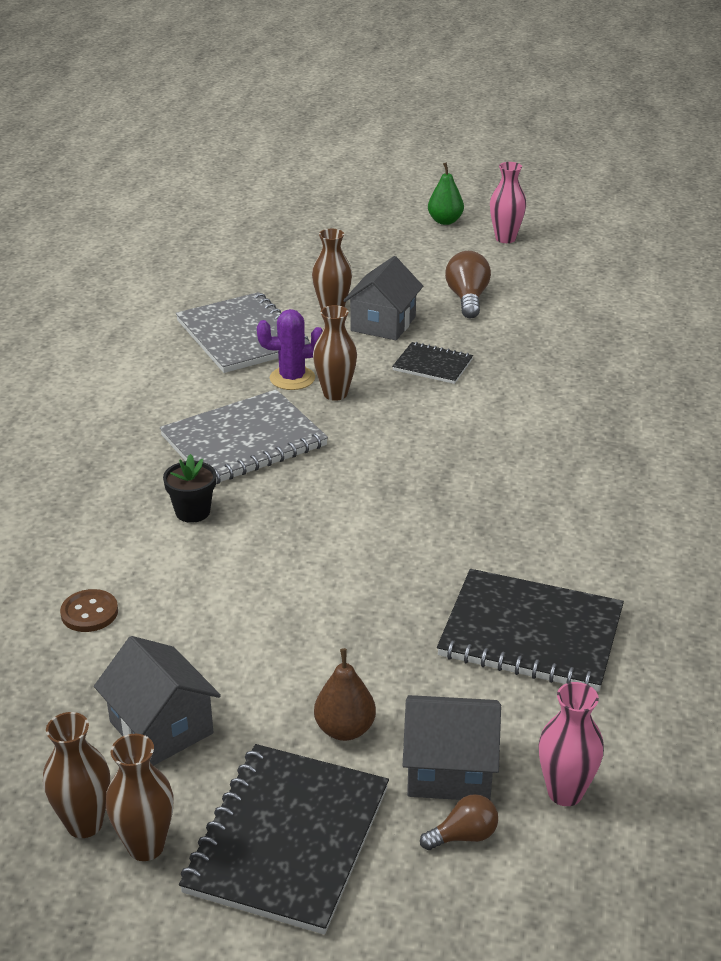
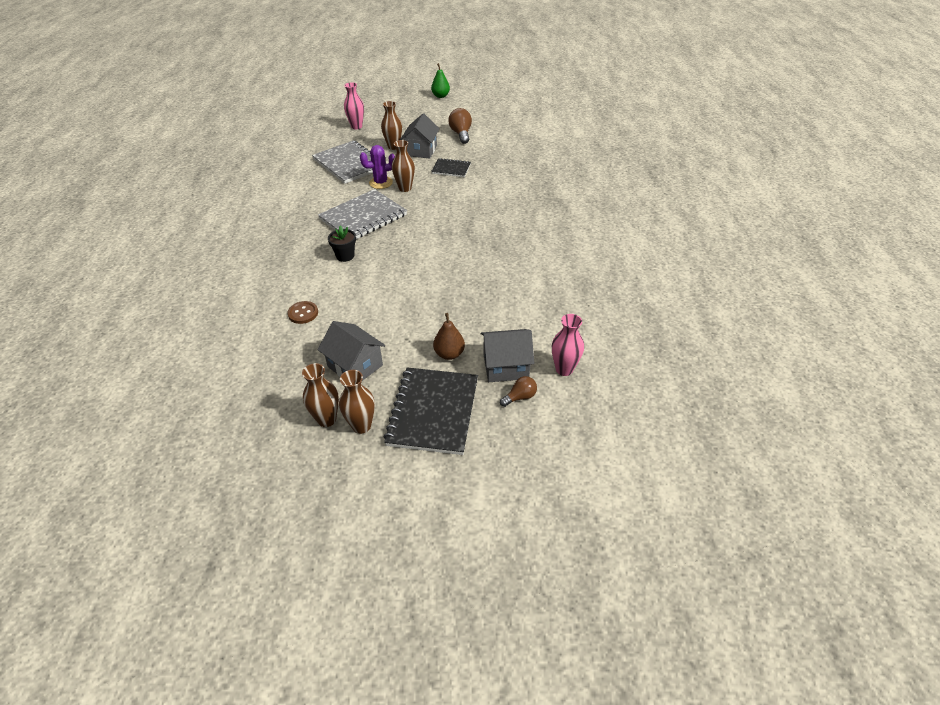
camera: 10 degrees left, 10 degrees up
(505, 239) = (473, 102): pink vase -> pink vase (356, 126)
(531, 633) = (530, 295): black notebook -> none

